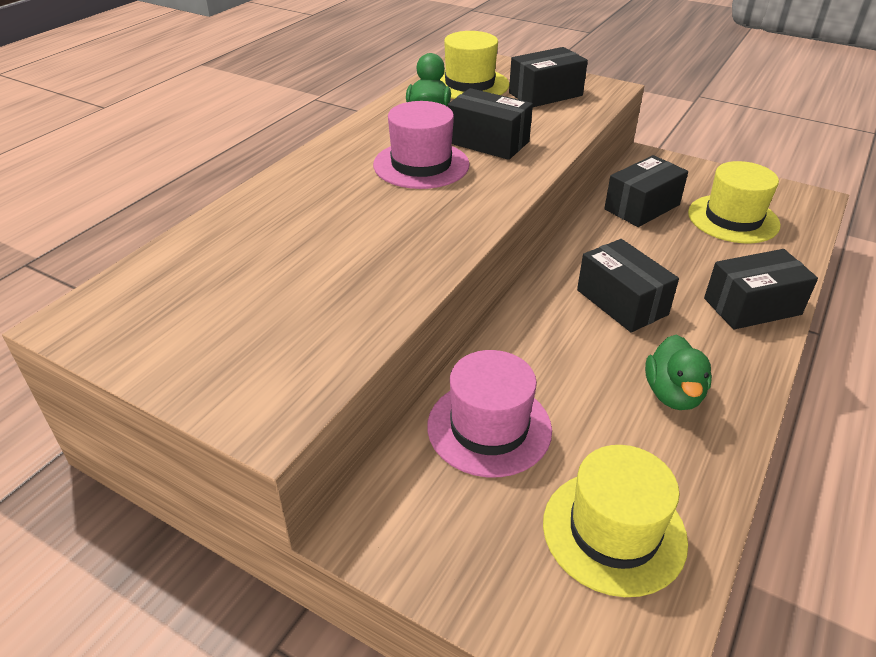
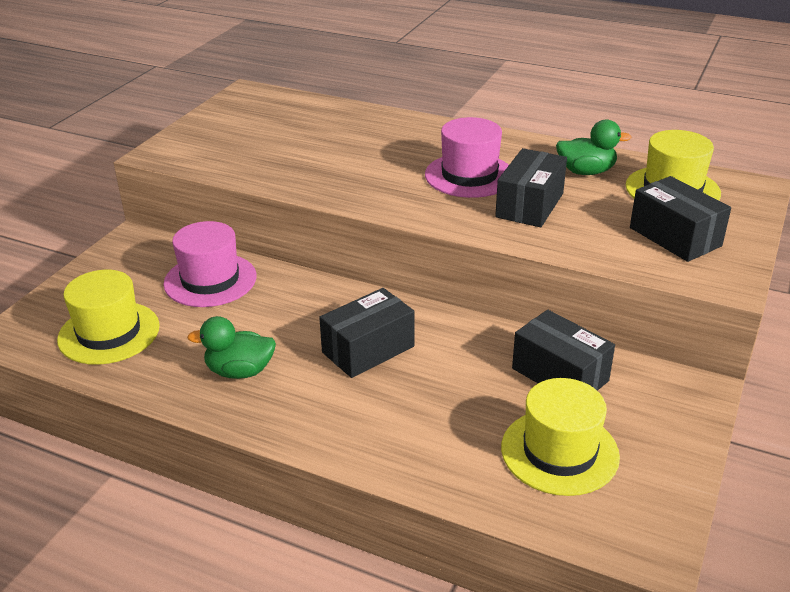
camera: 85 degrees right, 5 degrees down
(752, 306) = (372, 440): black box -> none

